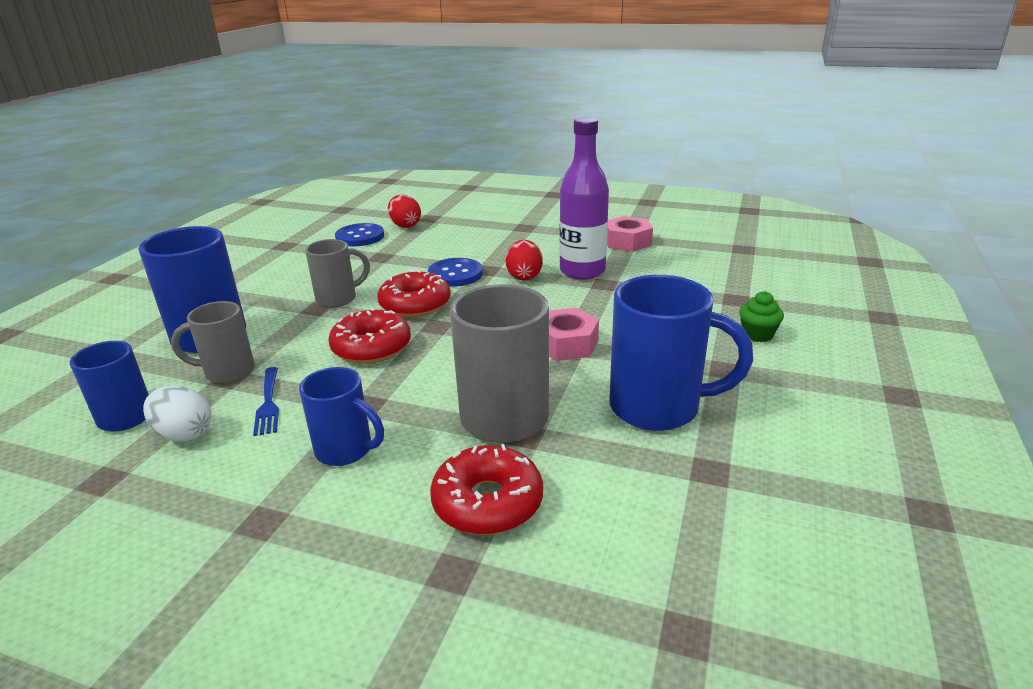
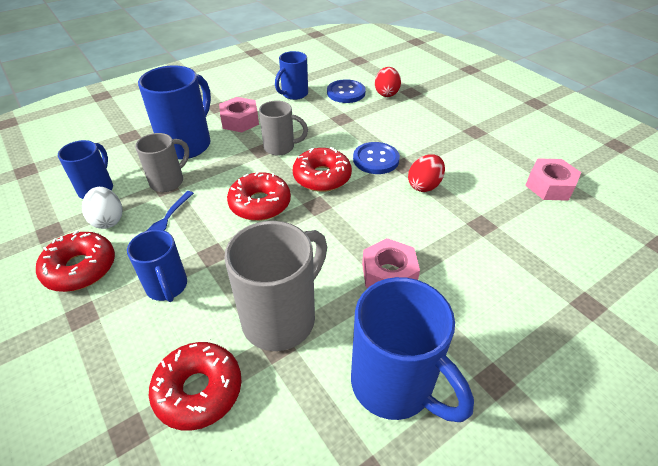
camera: 35 degrees right, 15 degrees up
(202, 488) = (80, 268): none -> red donut
(227, 372) = (168, 181): grey mug -> grey mug turned 105 degrees clockwise
(257, 294) = (240, 121): none -> pink nut
(298, 254) = (293, 94): none -> blue mug
(582, 271) = (476, 202): purple bottle -> none
(757, 334) = (566, 360): green cupcake -> none

